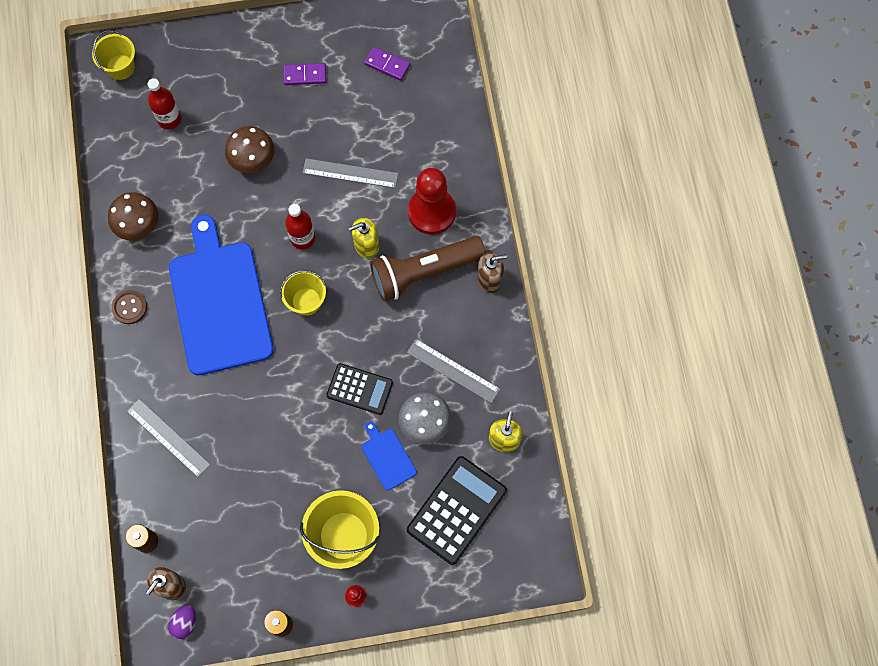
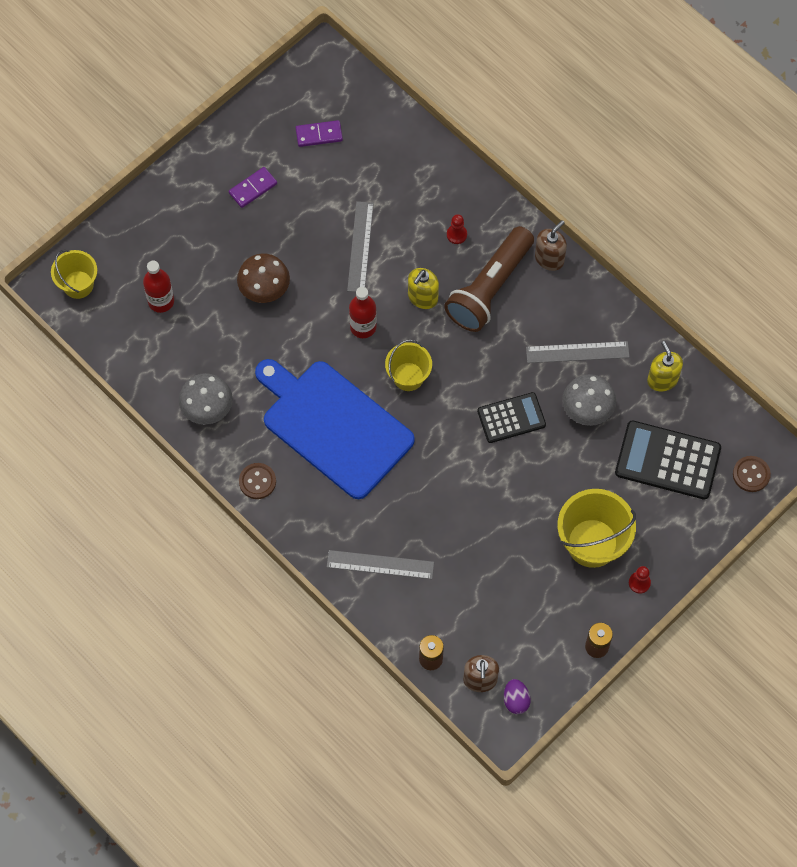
camera: 35 degrees left, 5 degrees down
(138, 225) = (207, 408): brown mushroom -> grey mushroom
(350, 173) = (360, 247): grey ruler -> grey ruler turned 60 degrees counterclockwise
(387, 457) = (578, 457): blue cutting board -> none
(431, 212) = (456, 234): red pawn -> red pawn, size x0.41
(456, 510) = (667, 460): black calculator -> black calculator turned 75 degrees counterclockwise
(516, 569) = (751, 474): none -> brown button

